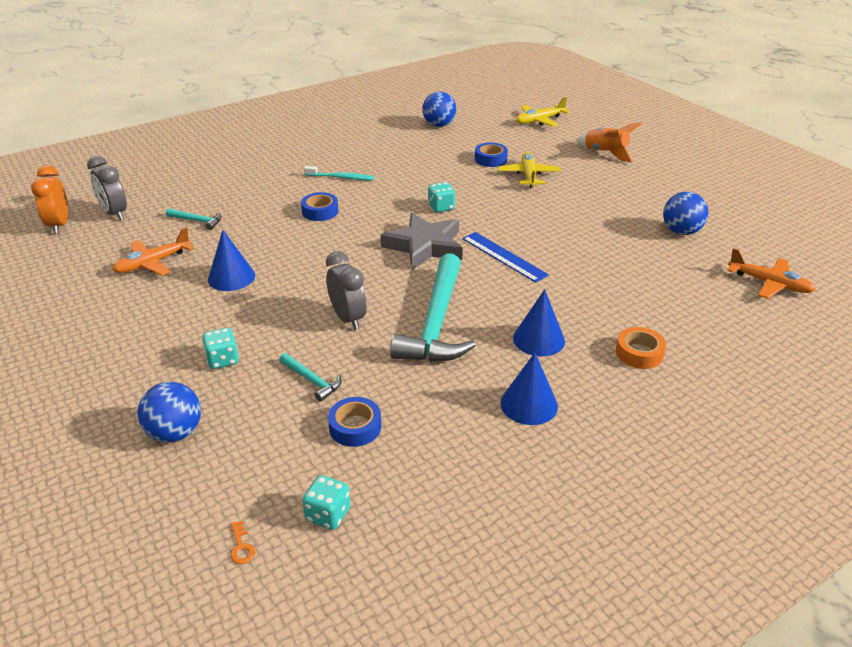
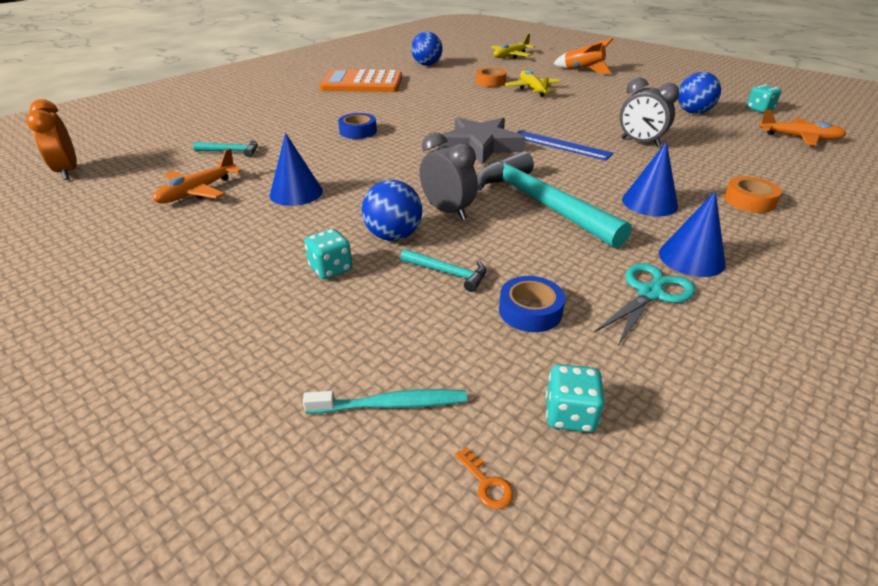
camera: 15 degrees left, 0 degrees up
(114, 213) = (132, 155): grey clock -> grey clock (640, 142)
(175, 433) = (313, 357): blue ball -> blue ball (393, 236)
(341, 177) = (362, 106): turquoise toothbrush -> turquoise toothbrush (391, 404)
(358, 145) = (362, 83): none -> orange calculator
(436, 323) = (540, 203): turquoise hammer -> turquoise hammer turned 150 degrees clockwise
(441, 207) = (473, 117): turquoise dice -> turquoise dice (759, 109)
(464, 431) = (650, 293): none -> turquoise scissors
(490, 159) = (490, 82): blue tape -> orange tape

